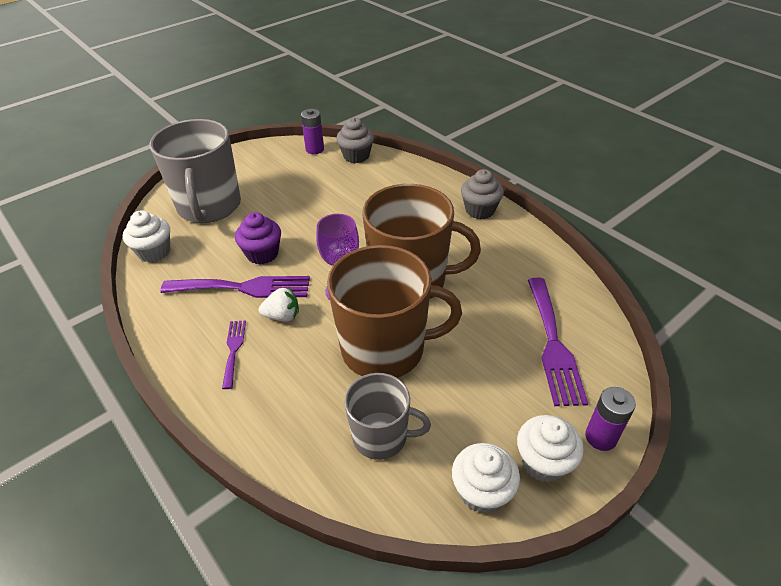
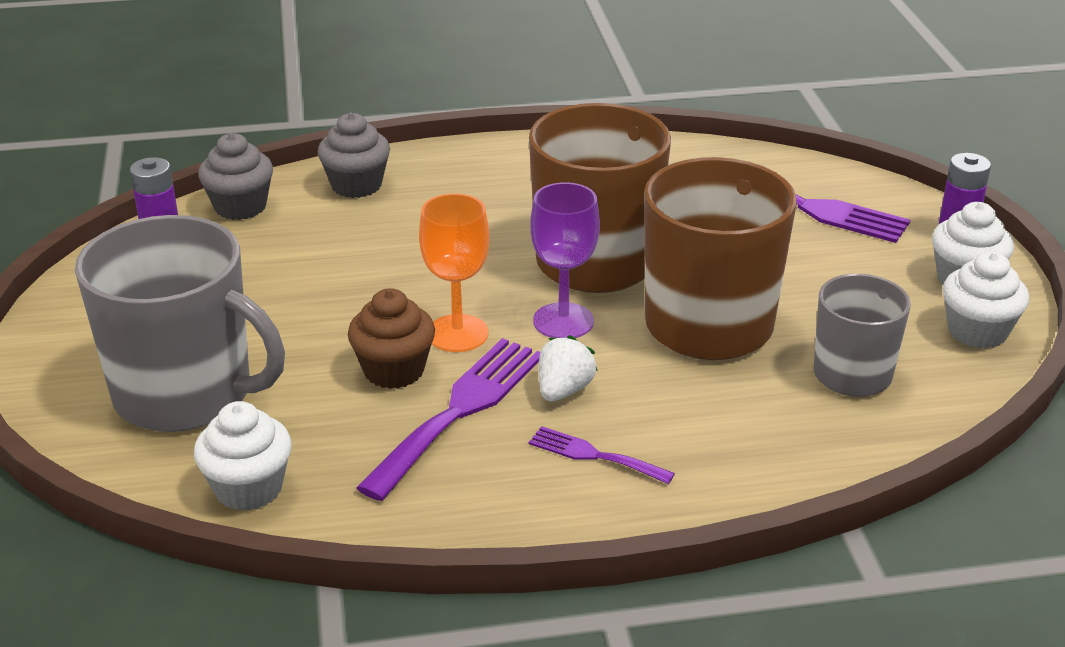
camera: 60 degrees left, 10 degrees down
(262, 254) = (394, 370): purple cupcake -> brown cupcake
(306, 260) = (457, 333): none -> orange goblet
(480, 210) = (512, 158): grey cupcake -> grey cupcake (356, 185)

